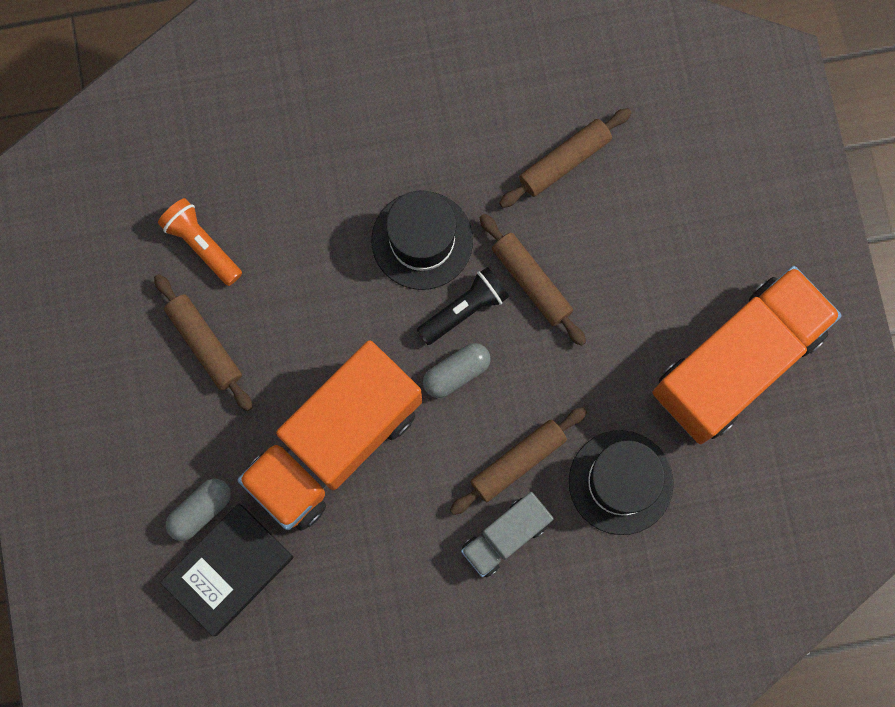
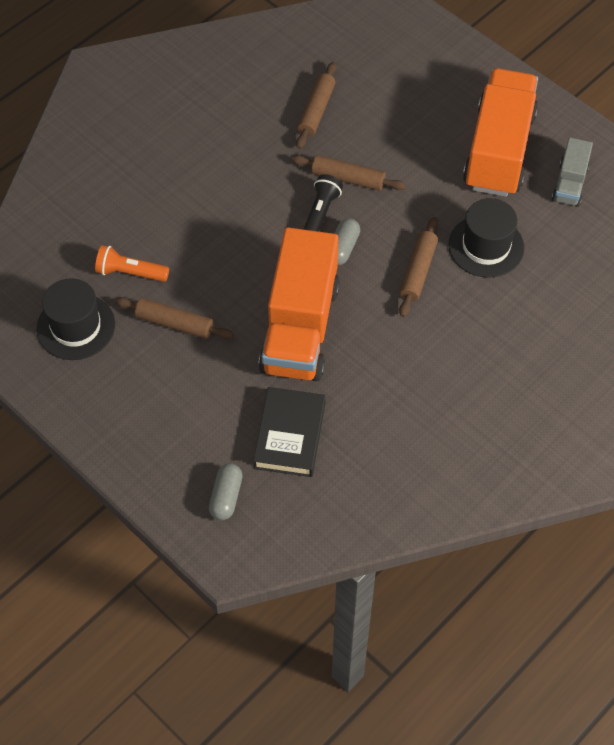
camera: 35 degrees left, 20 degrees down
(200, 510) = (245, 414): grey capsule -> grey capsule (226, 497)
(422, 240) = (265, 194): black hat -> black hat (76, 326)
(505, 536) = (444, 313): grey truck -> grey truck (569, 184)

